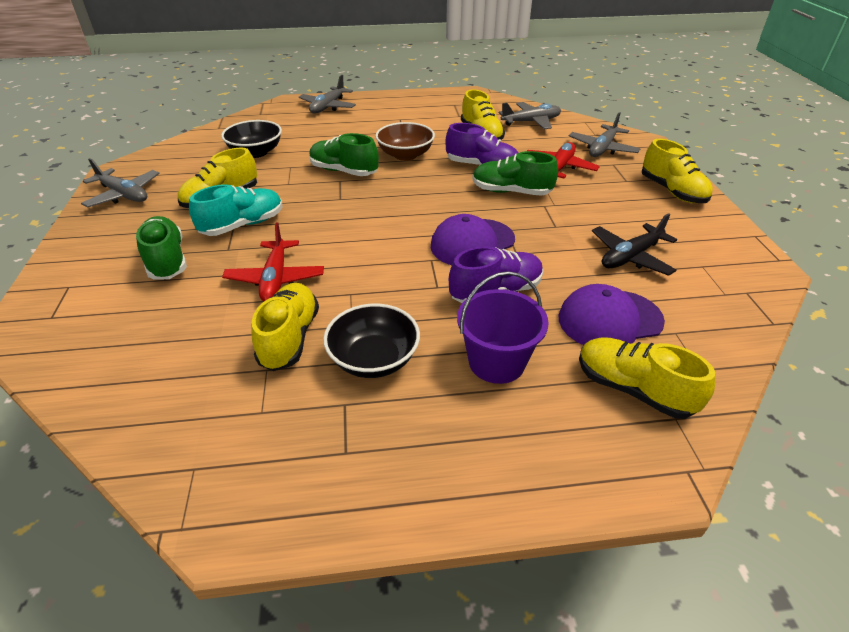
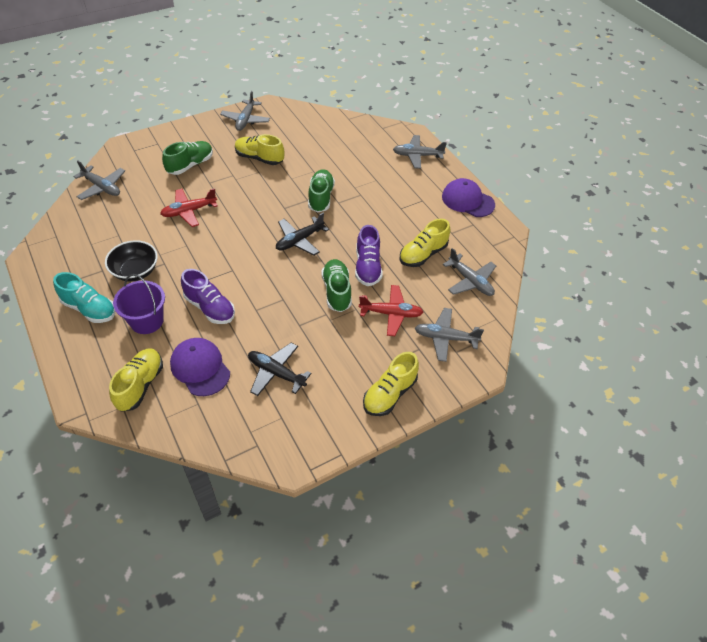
camera: 65 degrees right, 10 degrees up
(111, 375) = (102, 187): none -> grey plane
(243, 225) = (235, 178): turquoise shoe -> turquoise shoe (89, 309)
(256, 152) = (324, 149): black bowl -> none
(290, 338) = (143, 235): yellow shoe -> none
(405, 155) = (362, 221): brown bowl -> none
(409, 199) = (299, 240): none -> black plane
(472, 243) = (259, 285): purple cap -> purple cap (467, 200)

